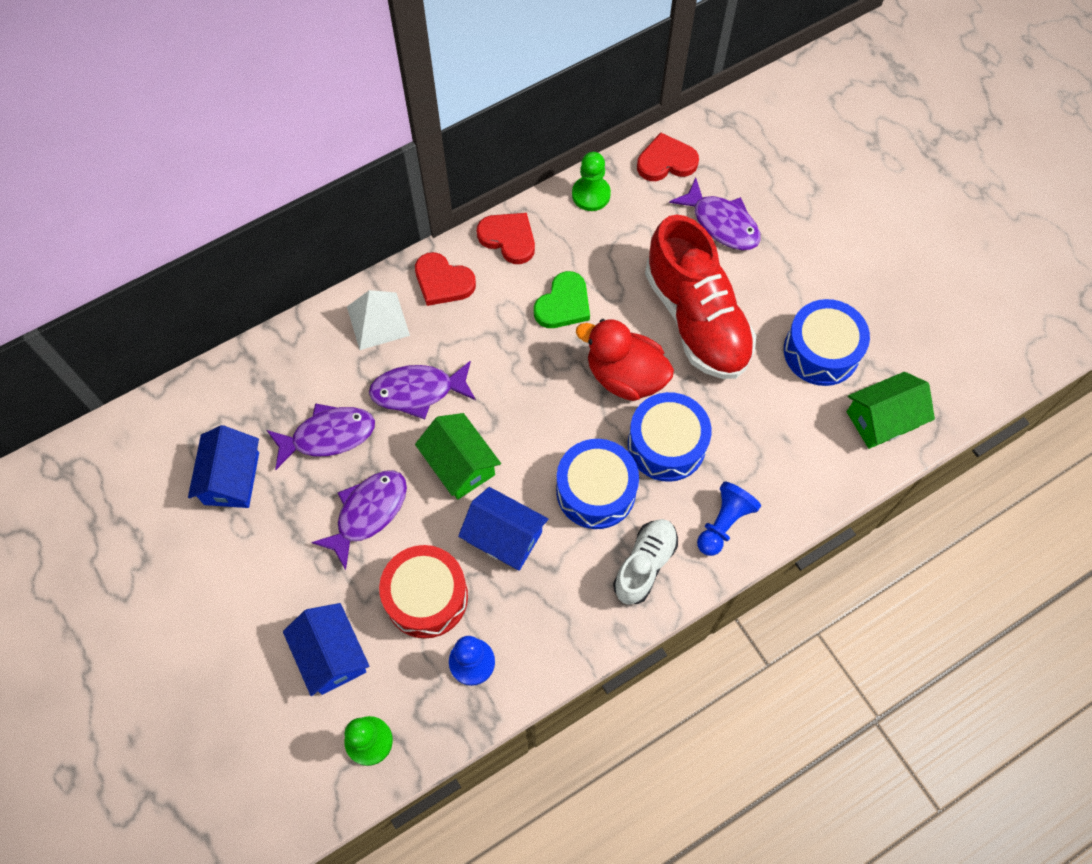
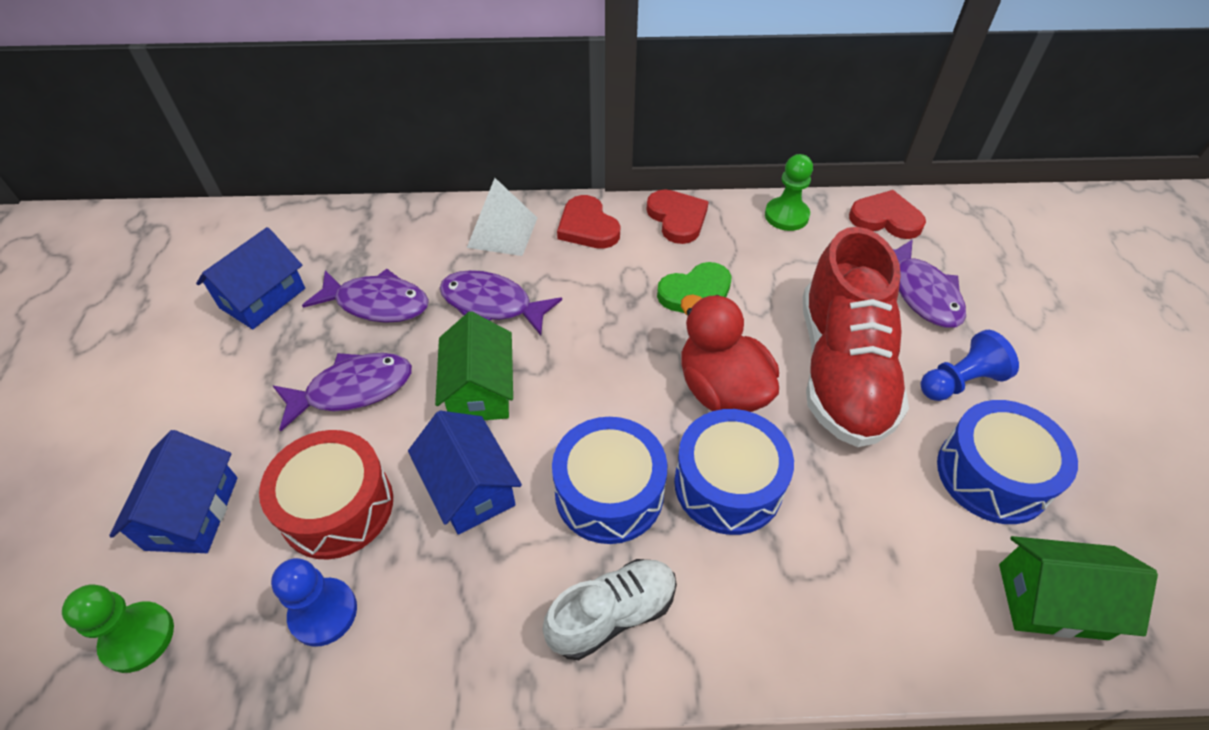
camera: 30 degrees right, 15 degrees down
(723, 523) = (749, 619): blue pawn -> blue pawn (959, 382)

